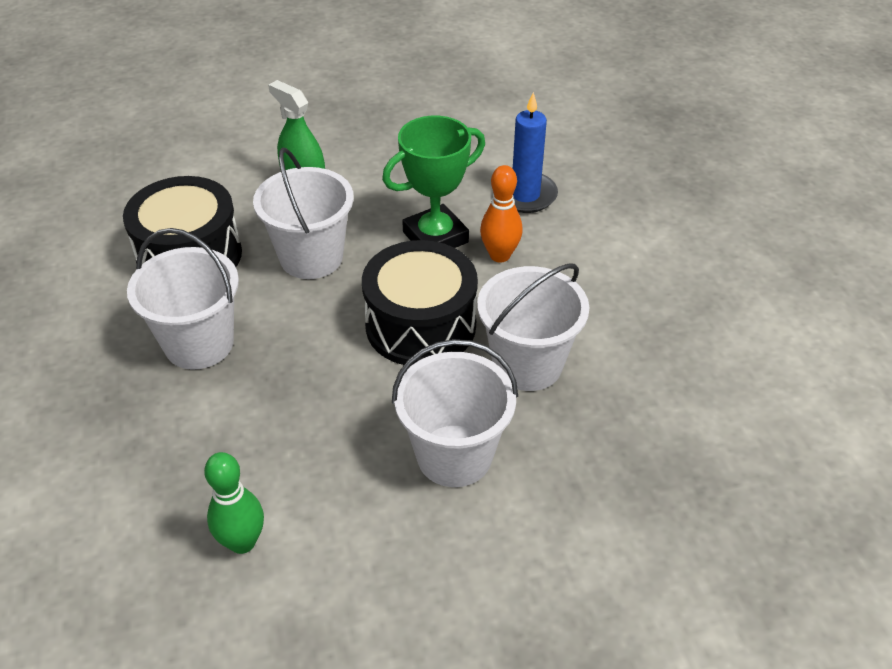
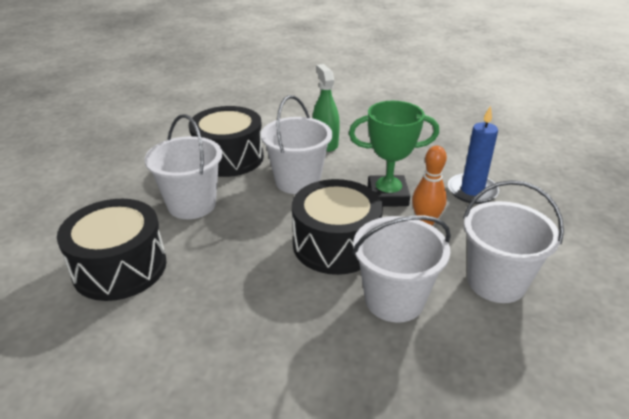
camera: 30 degrees right, 10 degrees down
(181, 464) = (120, 267): none -> black drum
(242, 542) = (109, 331): green bowling pin -> none
(454, 455) = (291, 340): white bucket -> white bucket (496, 282)

